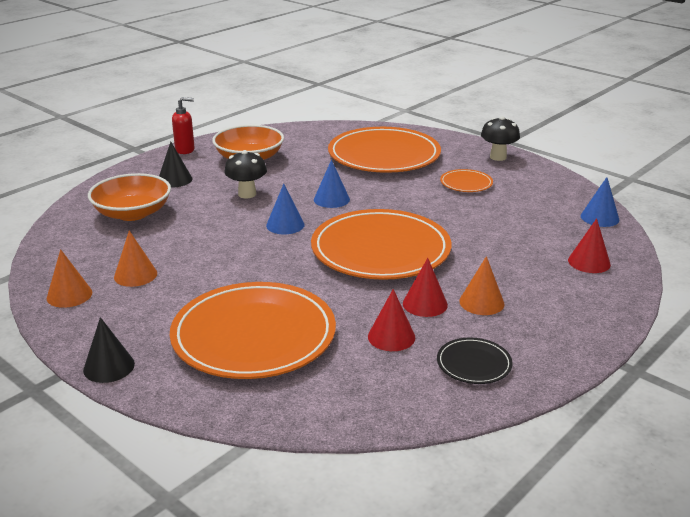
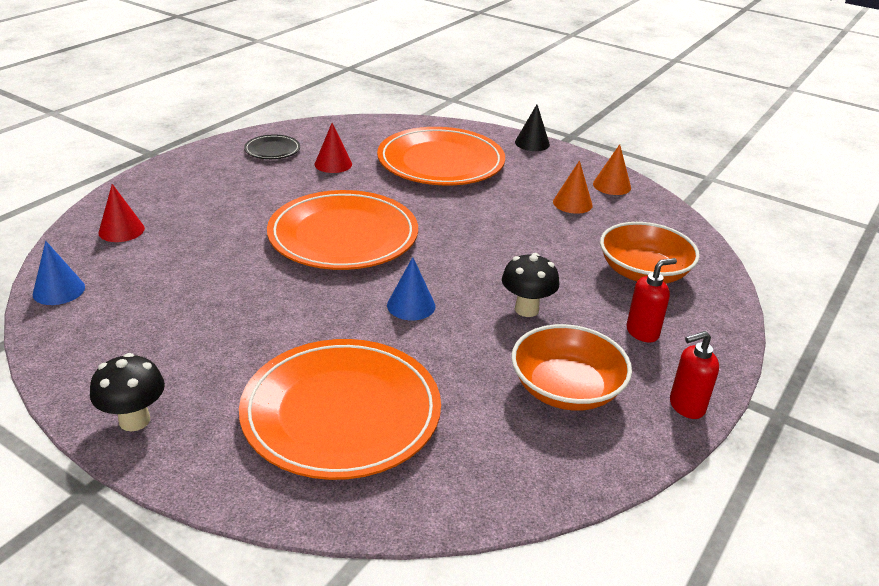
camera: 170 degrees right, 5 degrees up
(175, 180) = (642, 332): black cone -> red soap dispenser
(285, 225) = (456, 263): blue cone -> none
(425, 304) = (303, 187): red cone -> none
(466, 183) = (216, 347): orange plate -> none
(481, 302) = (251, 190): orange cone -> none

